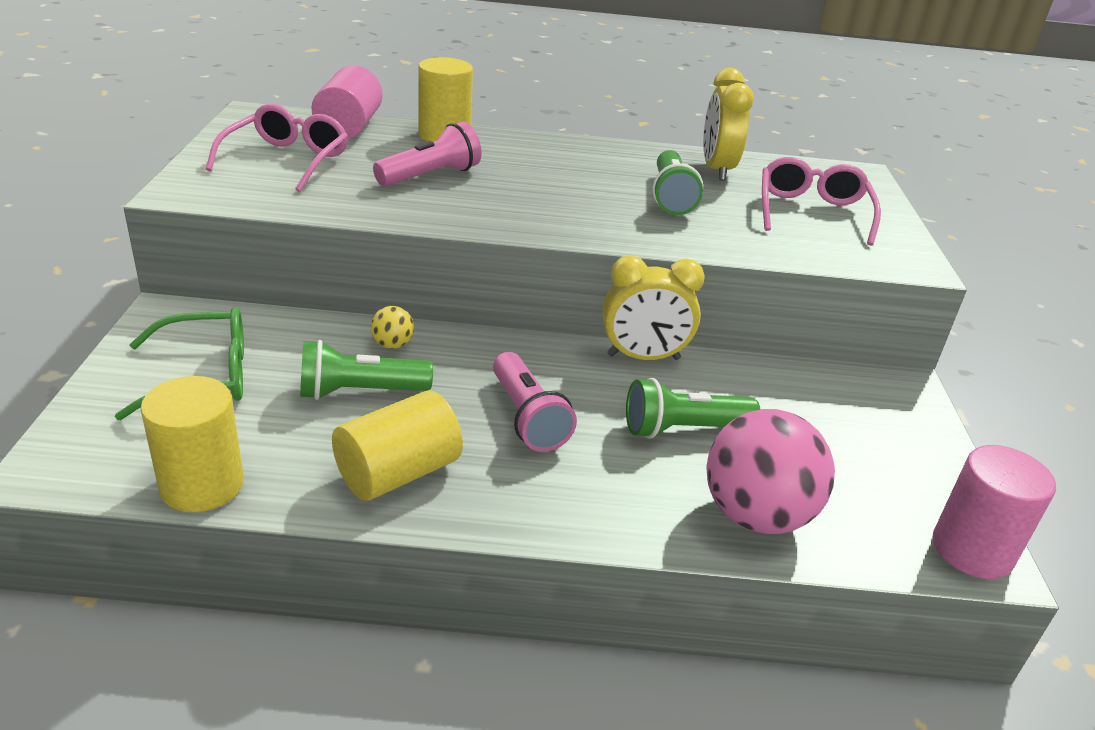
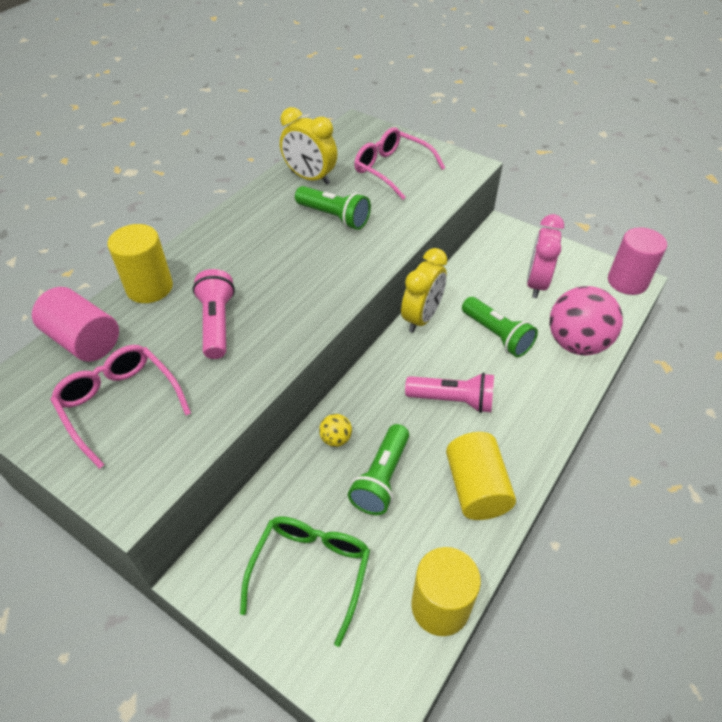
camera: 55 degrees left, 15 degrees up
(683, 429) = (496, 335): green flashlight -> green flashlight turned 60 degrees counterclockwise
(833, 444) = (536, 283): none -> pink clock

